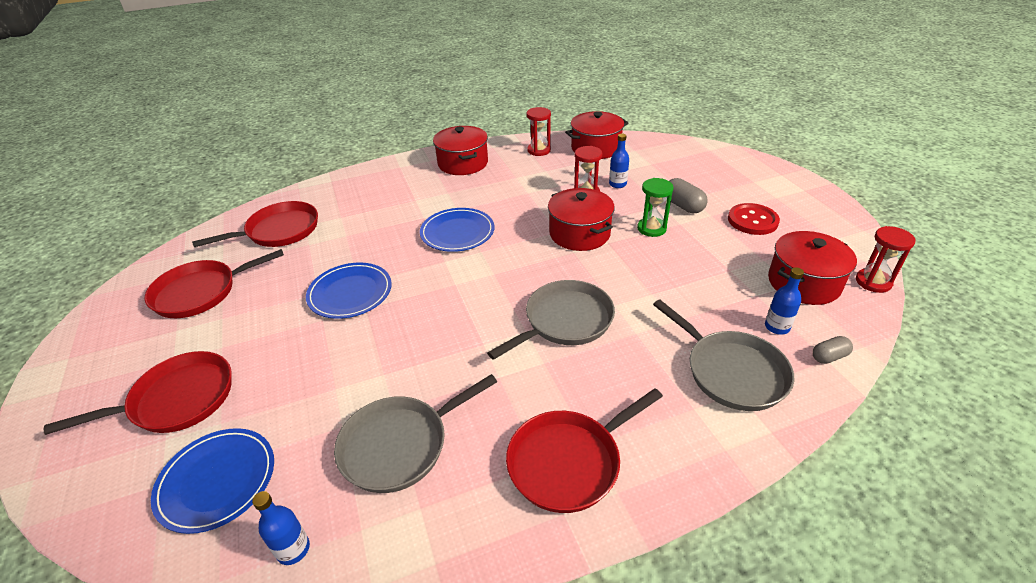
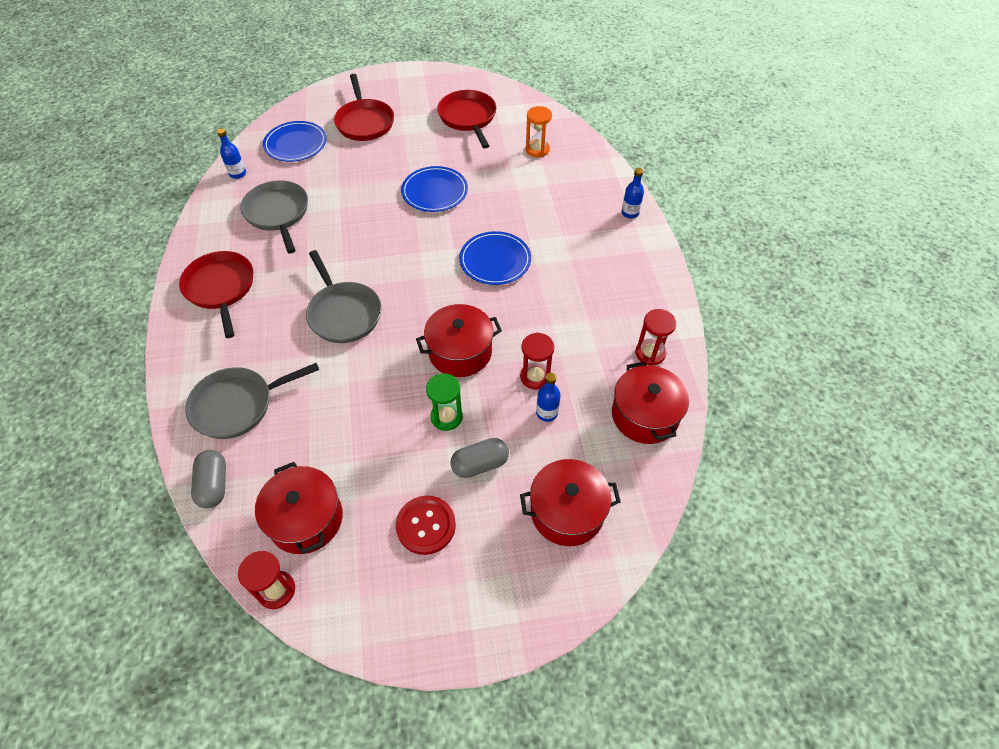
camera: 100 degrees right, 15 degrees up
(279, 231) = (537, 149): red pan -> orange hourglass
(463, 163) = (632, 278): red pot -> red pot (567, 512)
(777, 327) = (264, 462): blue bottle -> blue bottle (630, 213)
(829, 357) = (214, 485): grey capsule -> grey capsule, size x1.59

